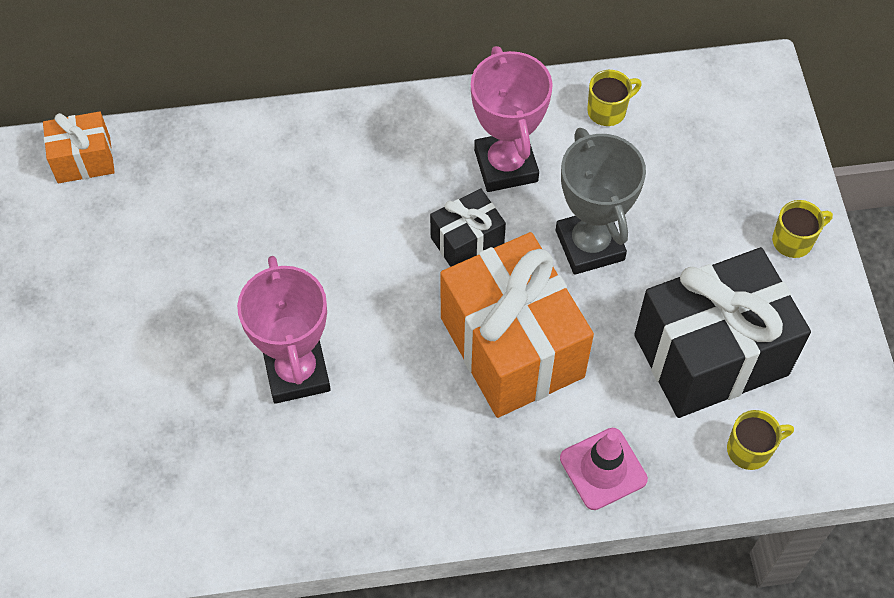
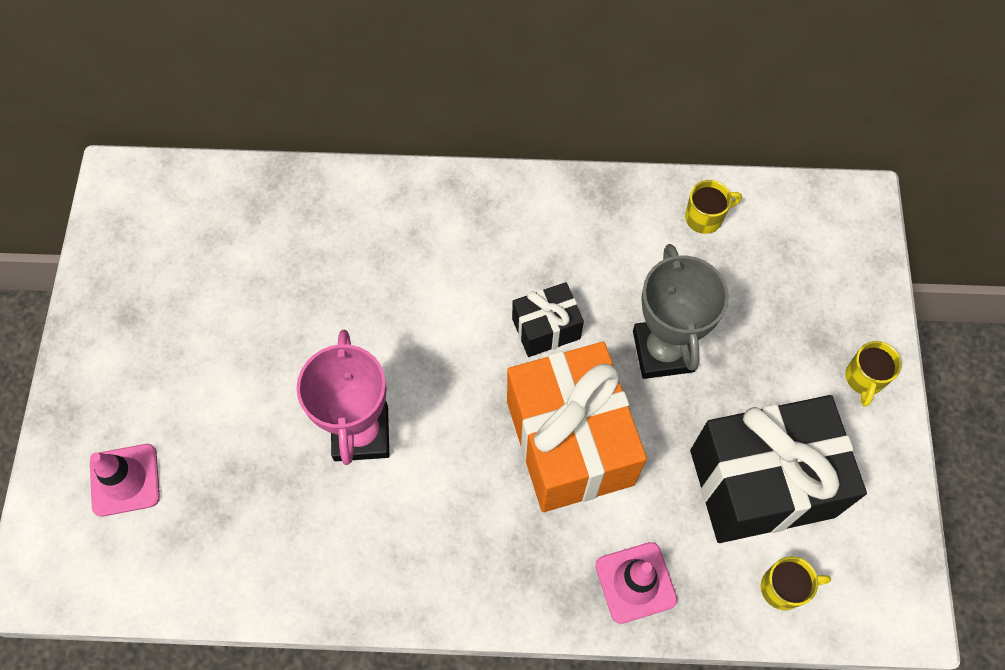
camera: 10 degrees right, 5 degrees up
(58, 457) = (125, 480): none -> pink traffic cone
(84, 160) = (205, 191): orange gift -> none
(506, 165) = (597, 258): pink trophy -> none
(794, 240) = (864, 379): yellow mug -> yellow mug turned 120 degrees clockwise

